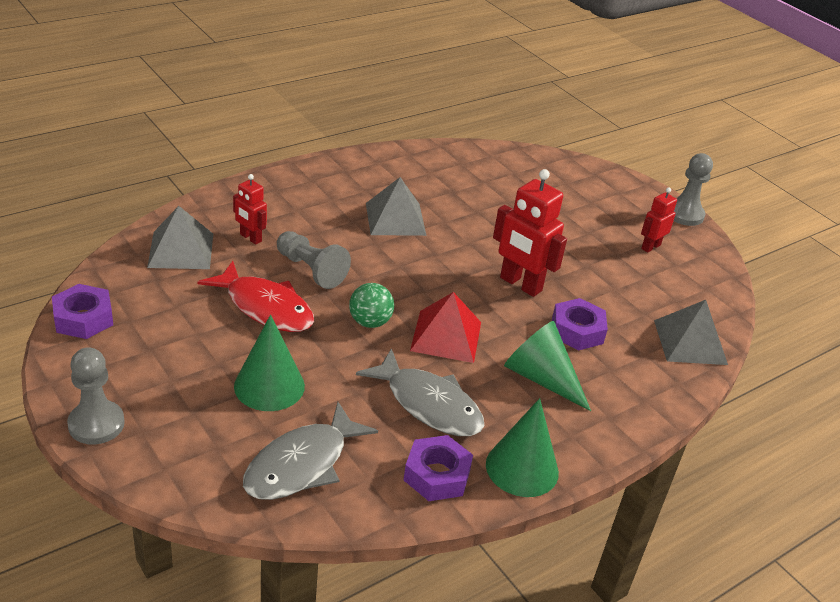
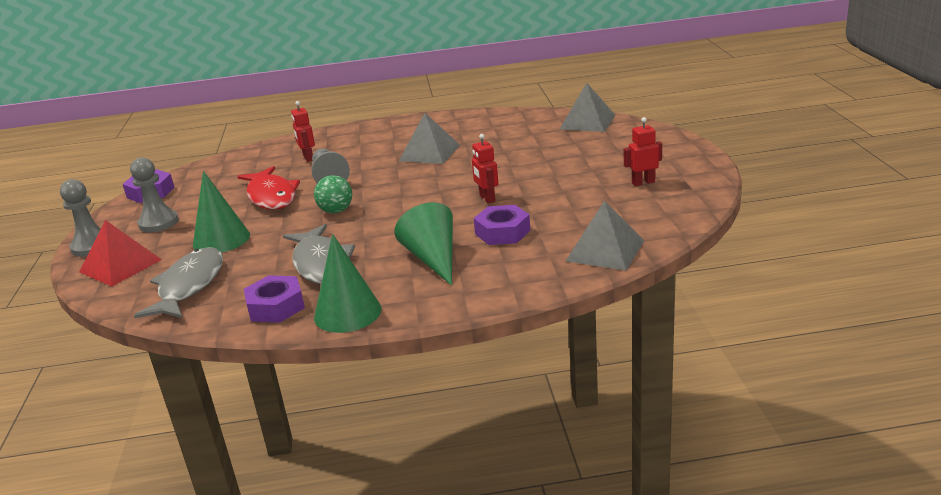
camera: 35 degrees right, 10 degrees down
(181, 250) = (253, 162): grey pyramid -> grey pyramid (587, 122)
(302, 464) = (189, 286): grey fish -> grey fish turned 120 degrees clockwise
(446, 336) = (385, 225): red pyramid -> red pyramid (120, 265)
(520, 284) = (487, 198): red robot -> red robot, size x0.56
(684, 214) = (707, 163): grey pawn -> grey pawn (158, 223)

